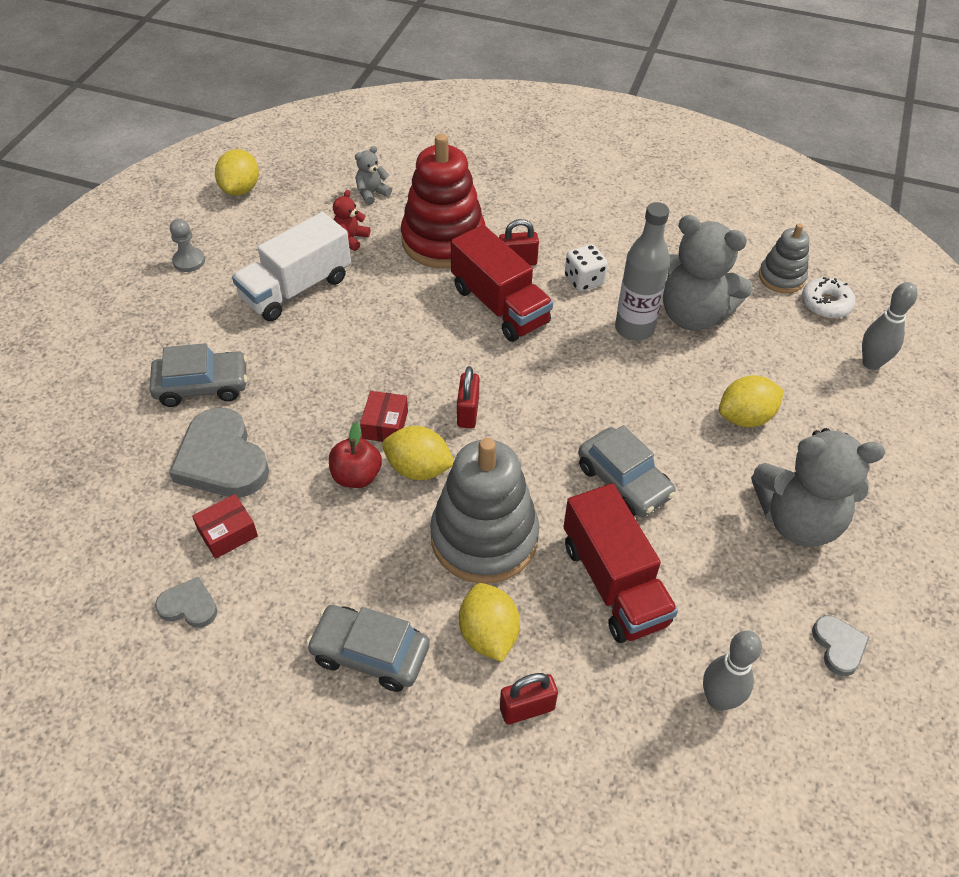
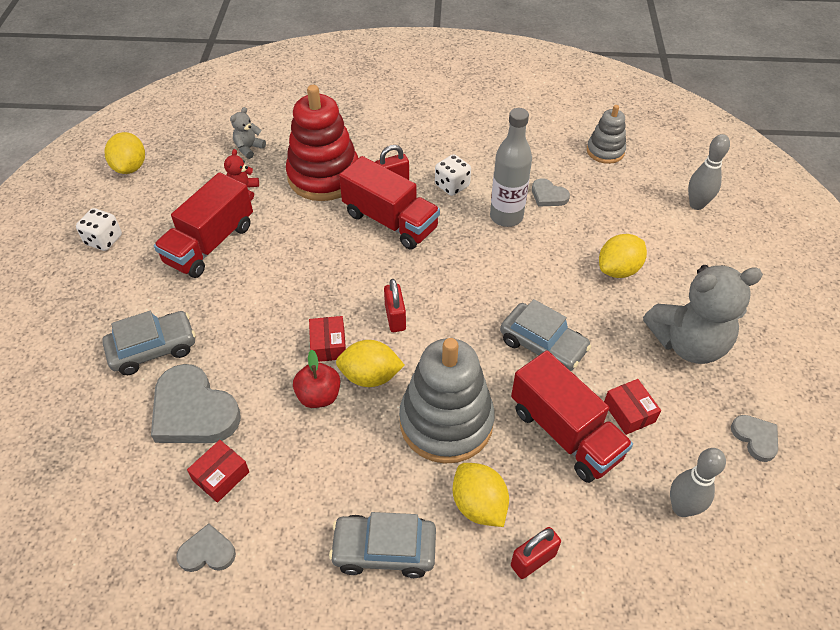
camera: 15 degrees left, 0 degrees up
(189, 261) = (104, 240): grey pawn -> white dice
(296, 288) = (210, 244): white truck -> red truck
(693, 315) = (548, 195): grey teddy bear -> grey heart
(697, 579) = (629, 412): none -> red box
(825, 304) = (646, 165): white donut -> none

